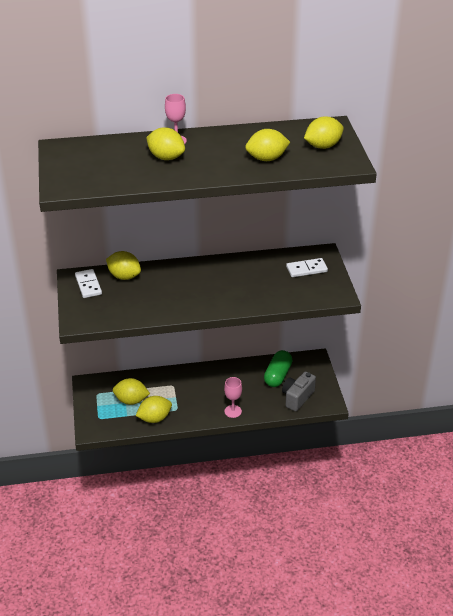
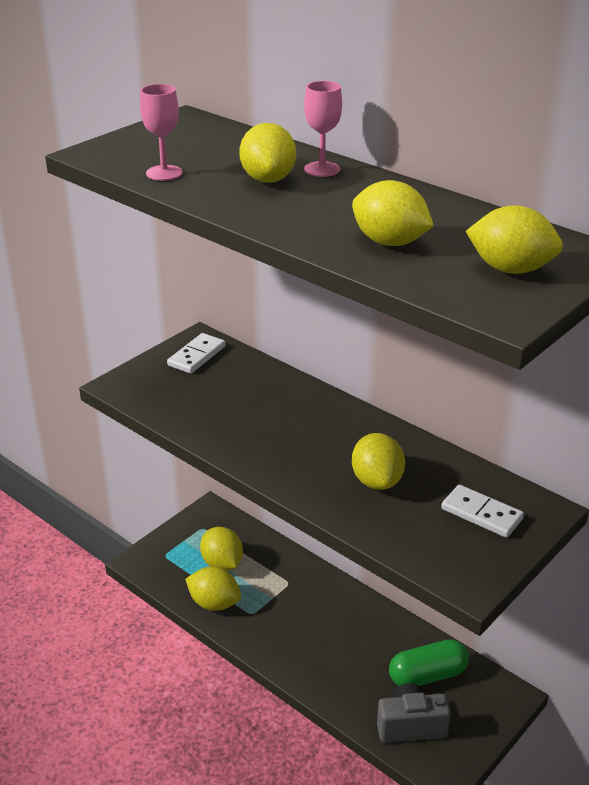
camera: 50 degrees right, 5 degrees down
(124, 276) = (247, 371): yellow lemon -> yellow lemon (377, 481)
(233, 411) = (307, 671): pink goblet -> pink goblet (164, 173)

